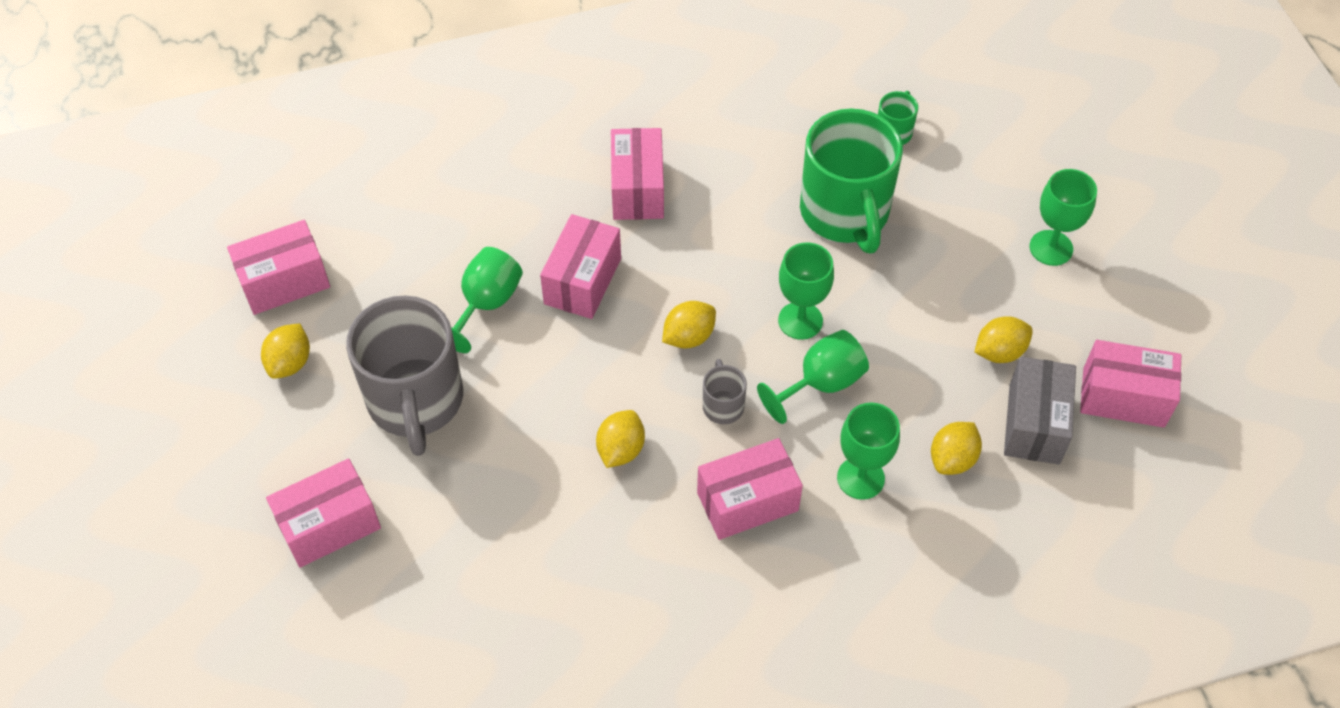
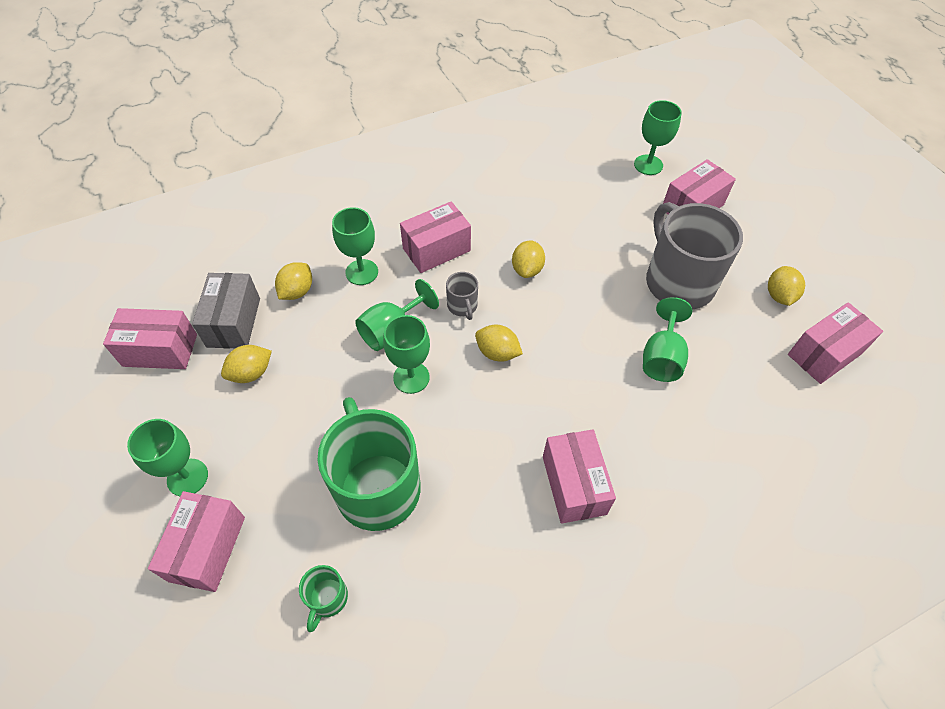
camera: 170 degrees right, 0 degrees up
(358, 625) = (648, 165): none -> green goblet
(582, 281) = (593, 387): pink box -> pink box (207, 548)
(688, 337) = (497, 352): yellow lemon -> yellow lemon turned 75 degrees clockwise

